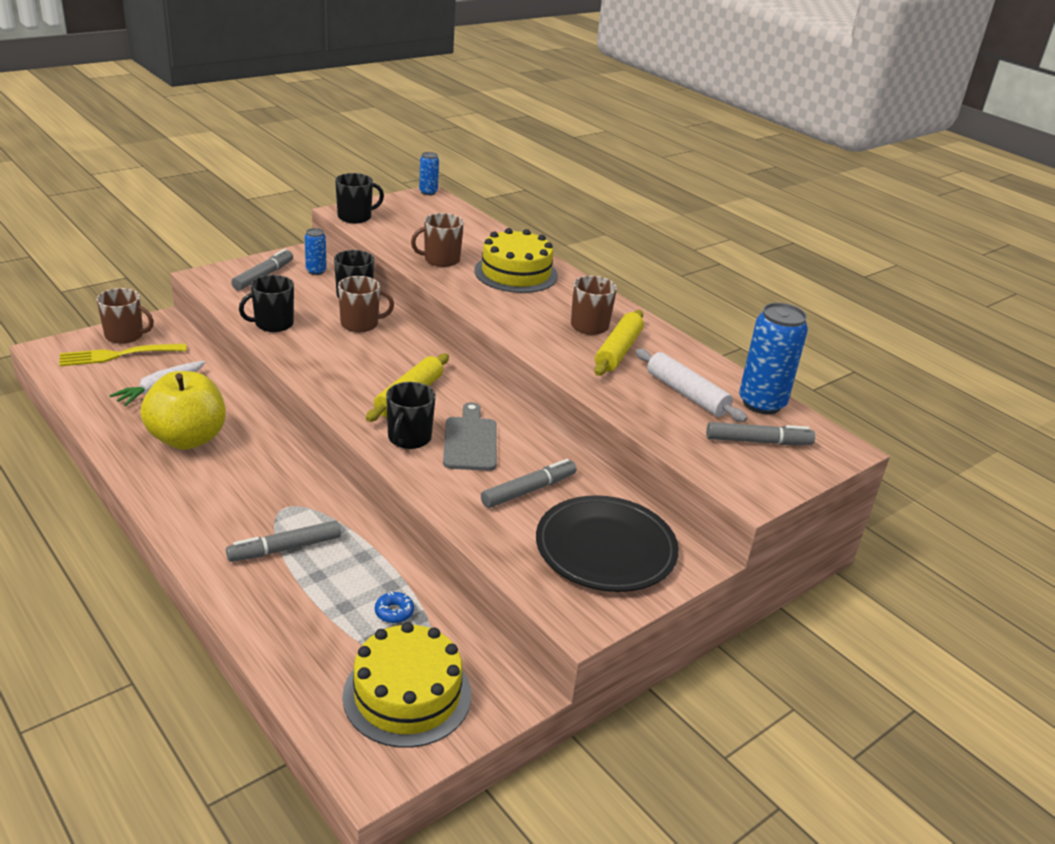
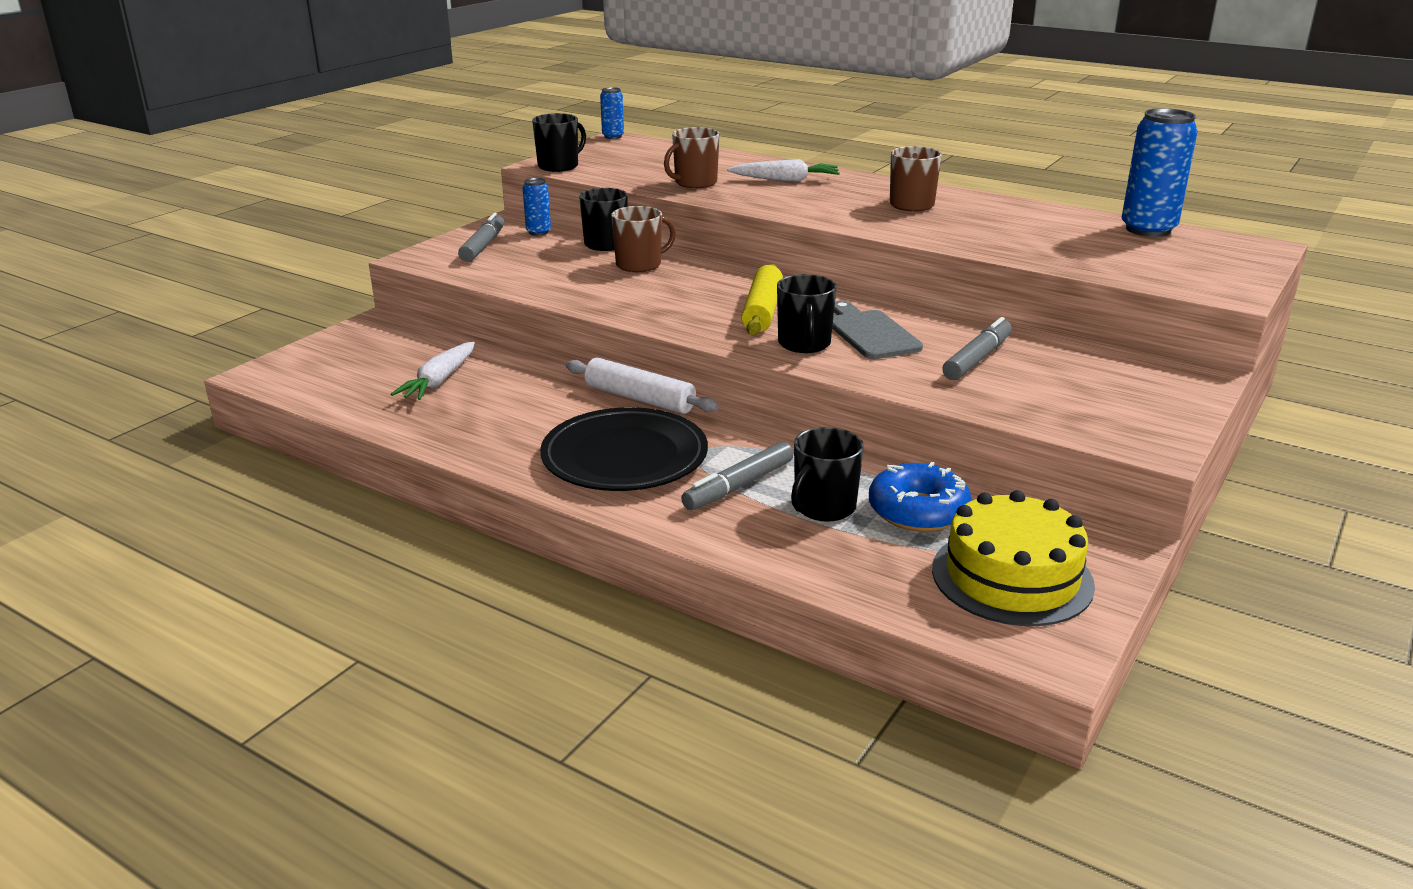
camera: 15 degrees left, 5 degrees down
(117, 355) = (353, 362): yellow fork -> none
(125, 335) = (344, 343): brown mug -> none
(188, 439) = (520, 417): yellow apple -> none
(273, 324) = (541, 282): black mug -> black mug (823, 507)
(394, 612) = (918, 511): blue donut -> blue donut, size x2.08
(516, 273) = (785, 180): yellow cake -> white carrot
(605, 549) = (1108, 386): black plate -> black plate (624, 457)
(618, 351) = (964, 218): yellow rolling pin -> none
(686, 394) = (1071, 236): white rolling pin -> white rolling pin (639, 398)
(758, 441) = (1183, 256): grey marker -> none

